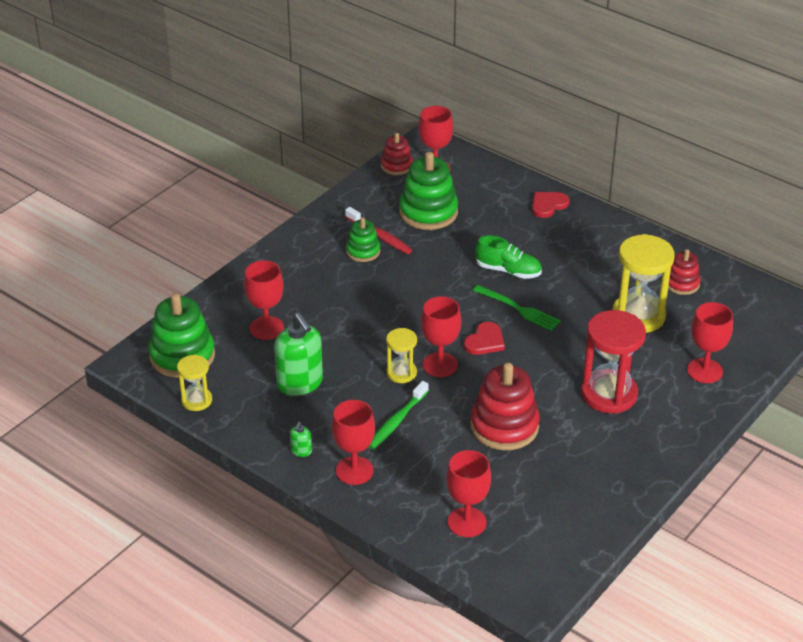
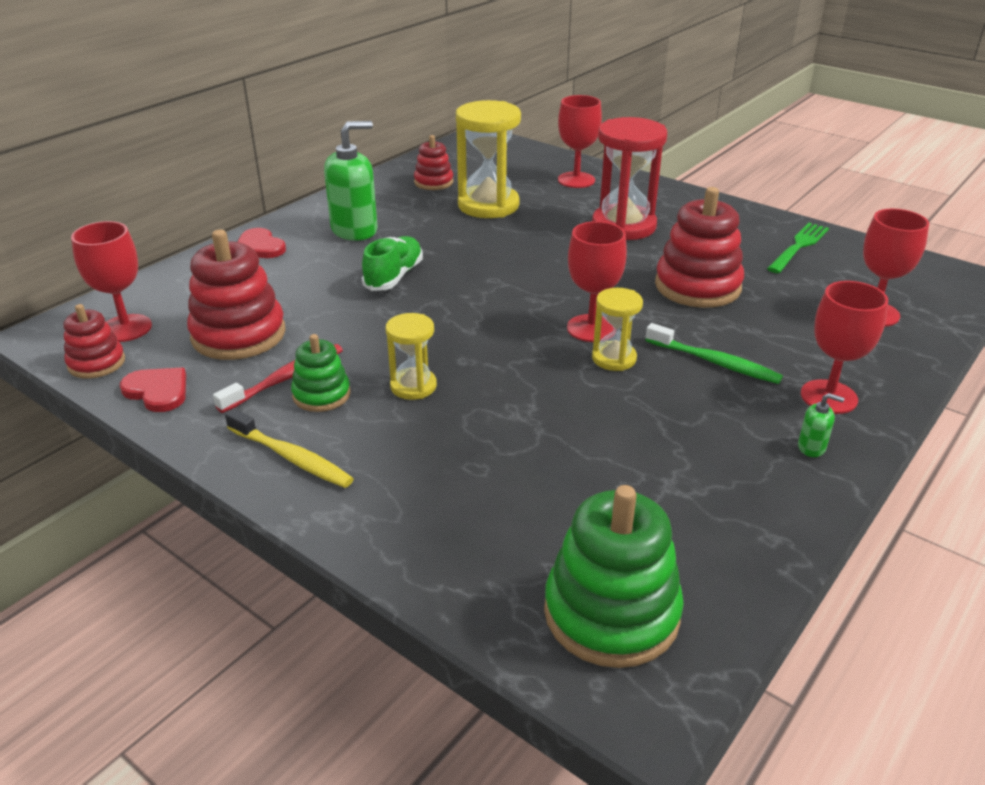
camera: 90 degrees left, 5 degrees down
(196, 400) = (734, 581): yellow hourglass -> yellow hourglass (413, 386)
(266, 328) = (519, 497): red goblet -> none
(300, 383) = (657, 453): green soap dispenser -> green soap dispenser (354, 230)
(306, 246) = (291, 457): none -> yellow toothbrush
(428, 212) = (238, 335): green stacking toy -> red stacking toy
(485, 341) = (539, 295): red heart -> red heart (157, 391)
(518, 309) = (474, 272): green fork -> green fork (798, 246)

